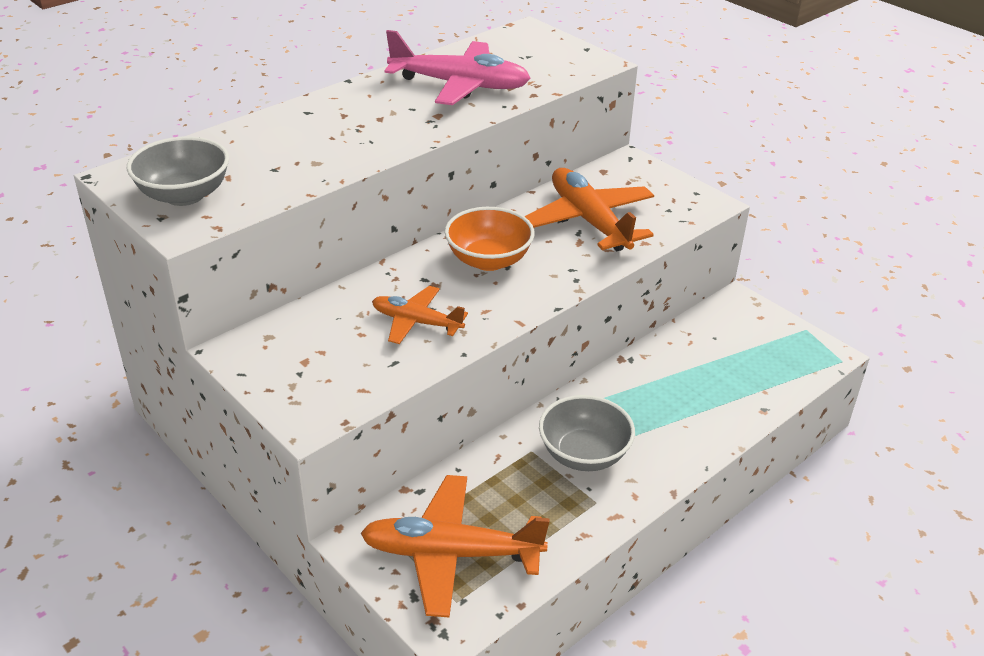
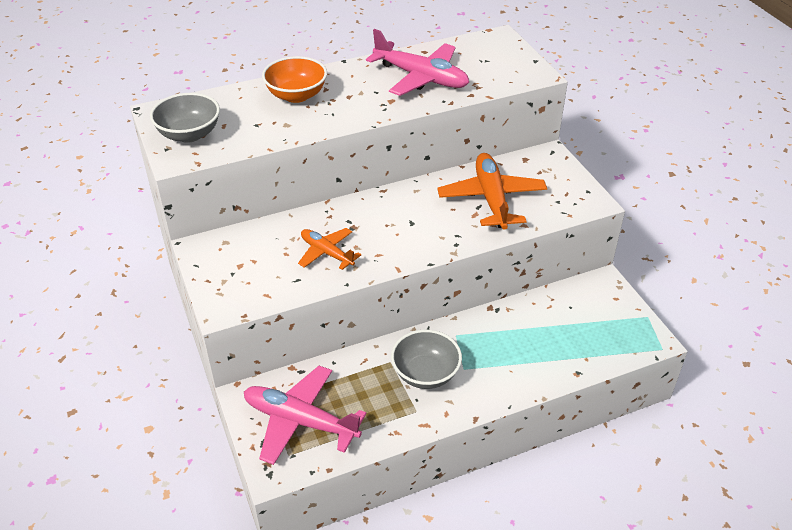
camera: 20 degrees right, 5 degrees up
(451, 554) = (300, 421): orange plane -> pink plane
(488, 260) = (401, 215): orange bowl -> orange bowl (296, 95)

